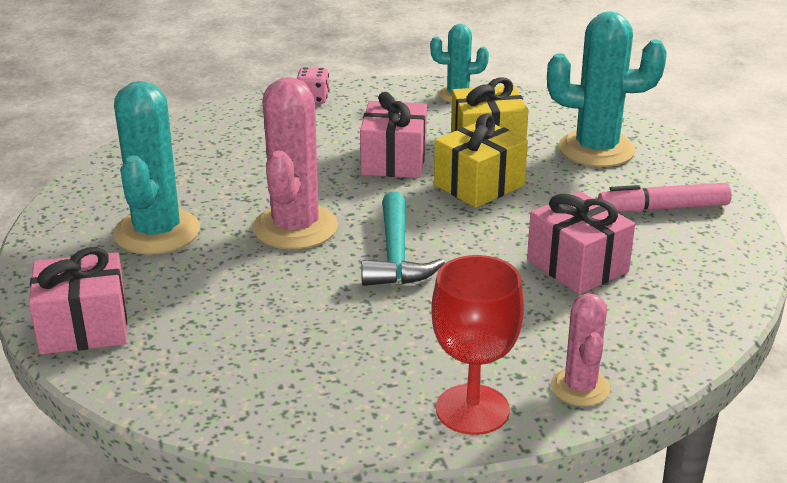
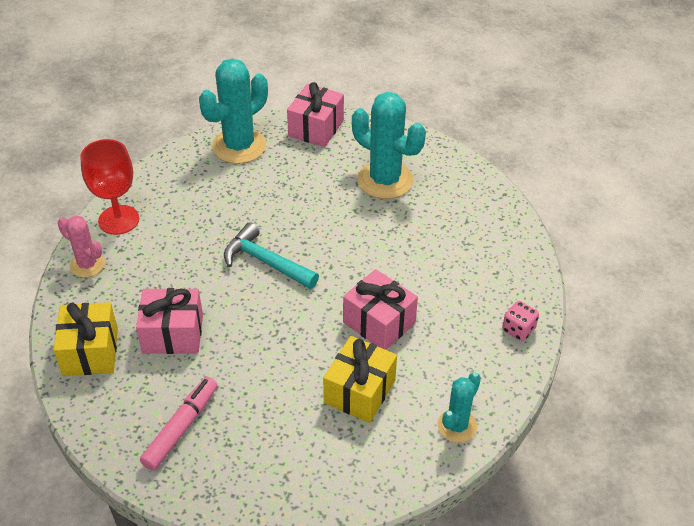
camera: 125 degrees right, 15 degrees up
(295, 227) = (337, 235): pink cactus -> none
(479, 185) = (305, 347): yellow gift -> yellow gift (90, 352)
(596, 149) = (290, 453): turquoise cactus -> turquoise cactus (239, 146)

